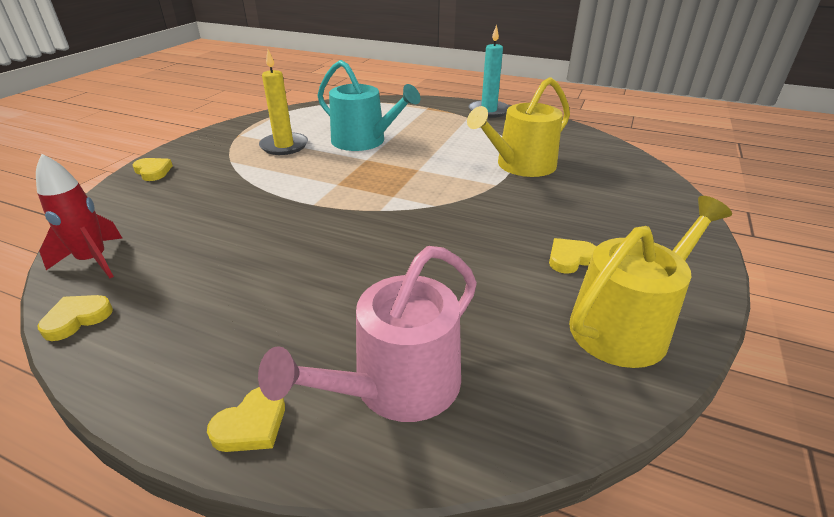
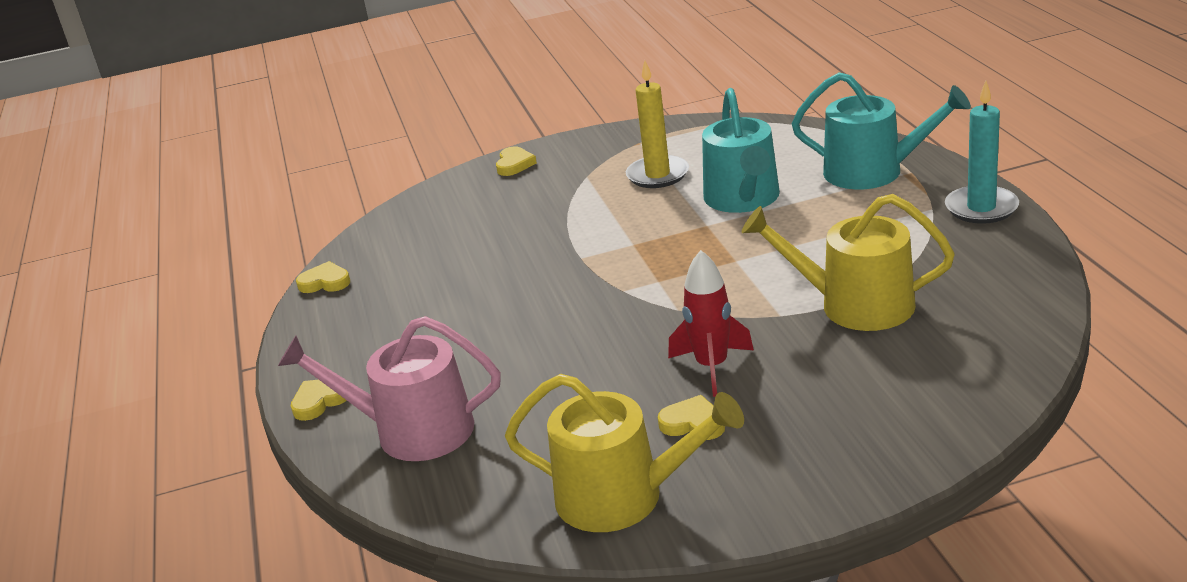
camera: 55 degrees right, 5 degrees down
(93, 261) = (380, 240): red rocket -> red rocket (712, 367)
(251, 424) = (320, 401): yellow heart -> yellow heart turned 135 degrees clockwise
(410, 111) = (873, 172): none -> turquoise watering can

